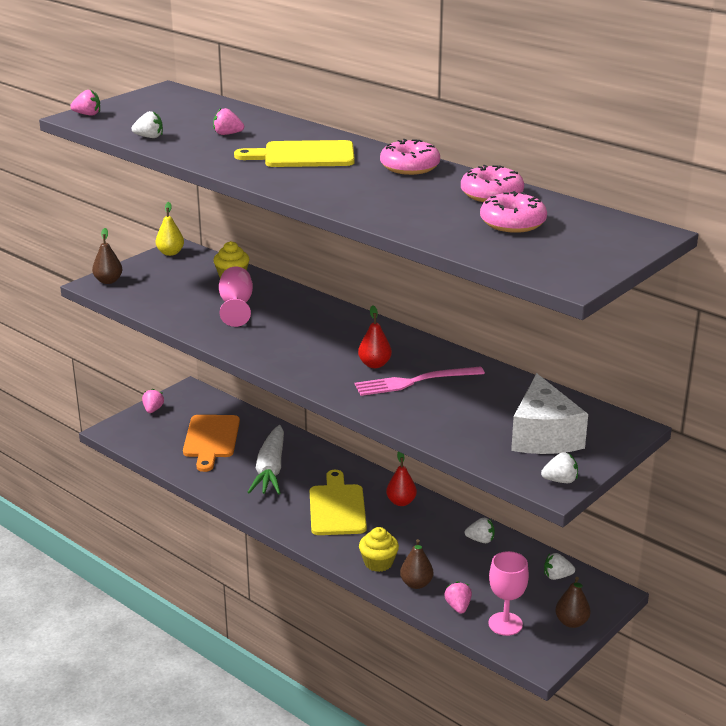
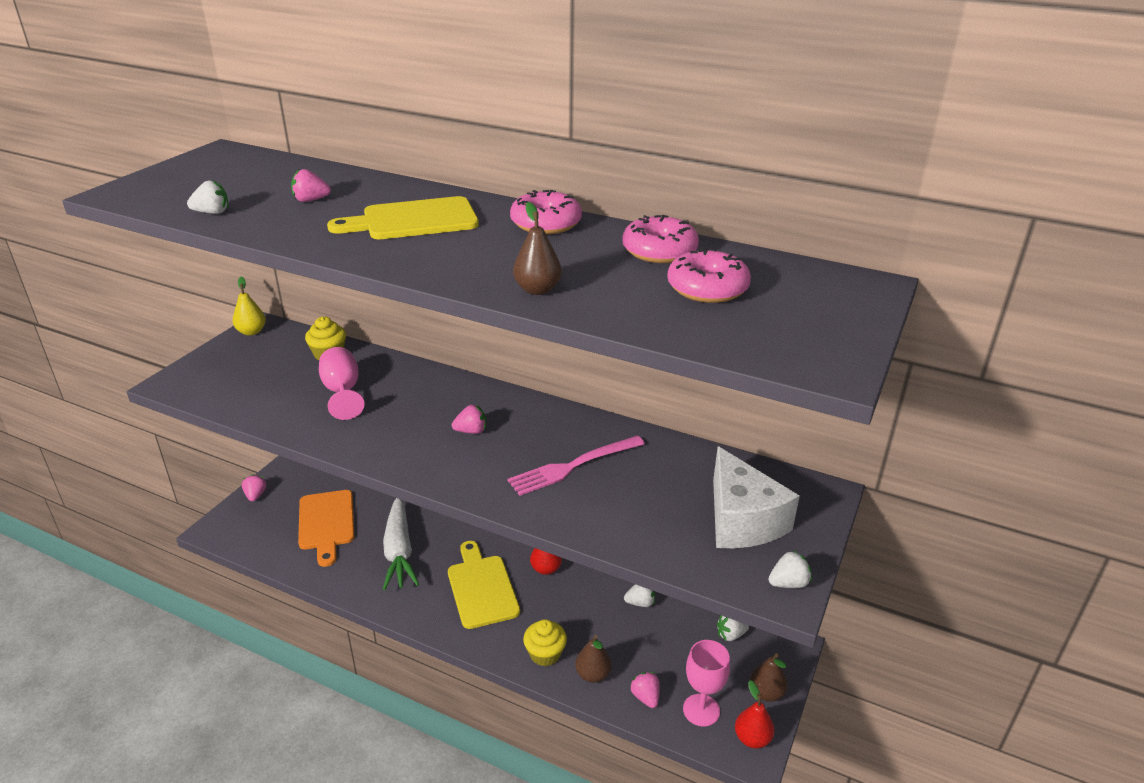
camera: 15 degrees left, 5 degrees up
(87, 114) = (126, 189): pink strawberry -> pink strawberry (471, 431)
(108, 281) = (185, 377): brown pear -> brown pear (537, 290)
(374, 364) = (521, 449): red pear -> red pear (752, 738)

